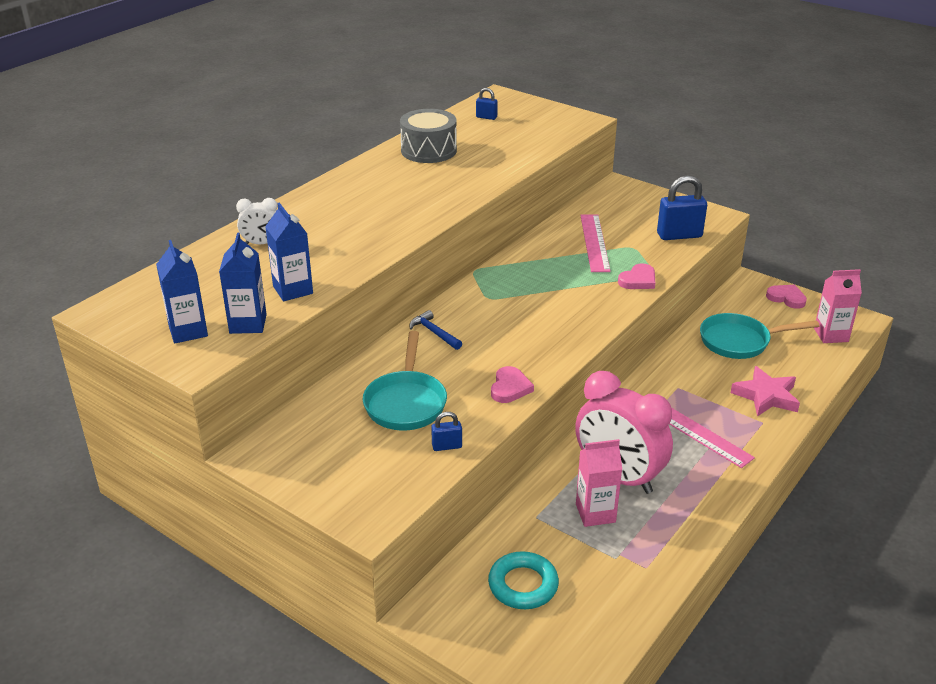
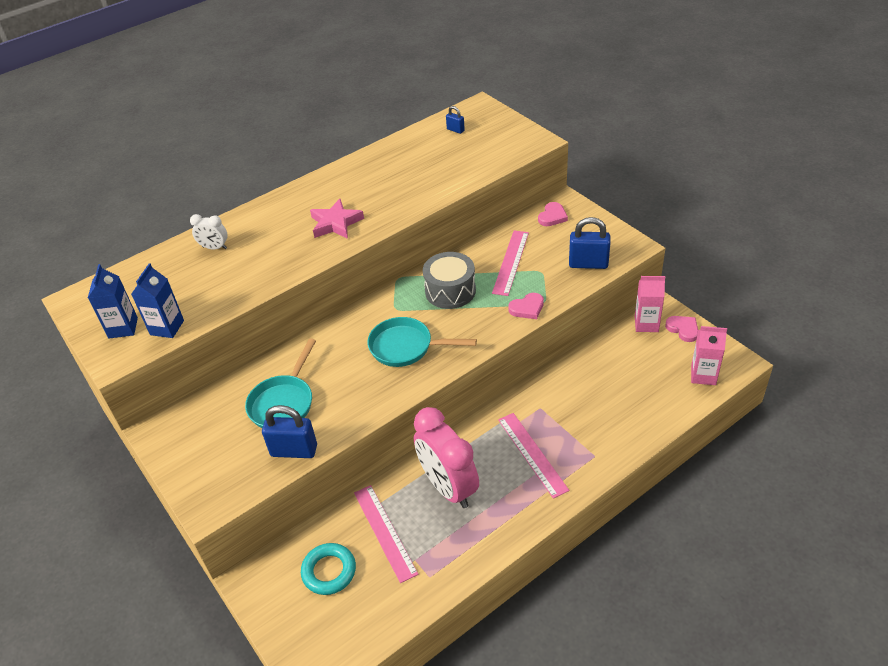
camera: 20 degrees right, 10 degrees up
(293, 290) = (214, 298): blue carton -> none
(428, 150) = (389, 163): grey drum -> grey drum (450, 291)
(434, 333) = (337, 337): blue hammer -> none
(447, 446) = (294, 450): blue padlock -> blue padlock, size x1.97
(510, 388) = (368, 402): pink heart -> pink heart (552, 216)
(568, 533) = (385, 532): none -> pink ruler
(595, 513) = (414, 517): pink carton -> pink carton (646, 324)
(739, 341) = (617, 369): turquoise pan -> turquoise pan (406, 347)
(766, 396) = (611, 430): pink star -> pink star (335, 223)

